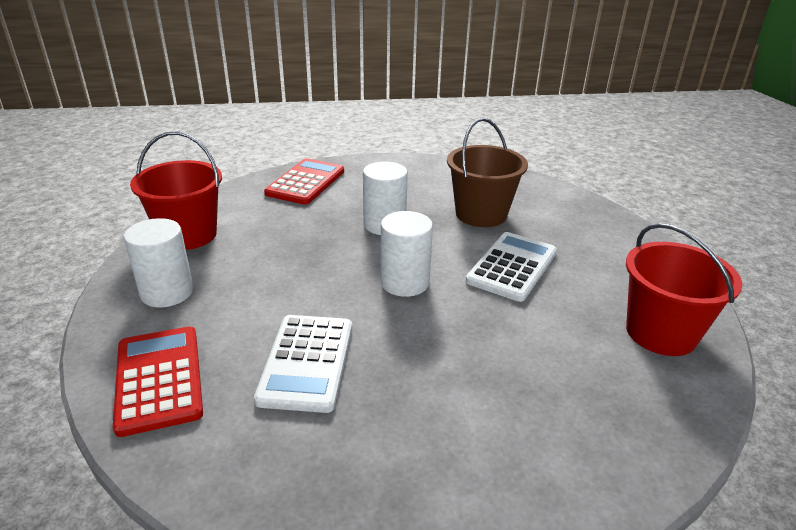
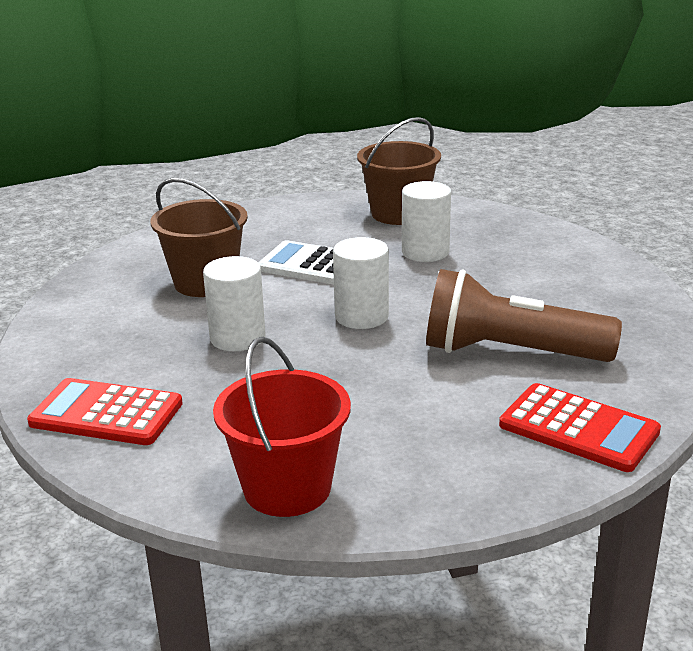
camera: 95 degrees left, 5 degrees down
(159, 379) = (578, 428): red calculator -> red calculator turned 120 degrees counterclockwise
(167, 292) = (434, 466): white cylinder -> white cylinder (425, 252)
(307, 362) = (510, 353): white calculator -> brown flashlight
(661, 333) = (398, 214): red bucket -> brown bucket

